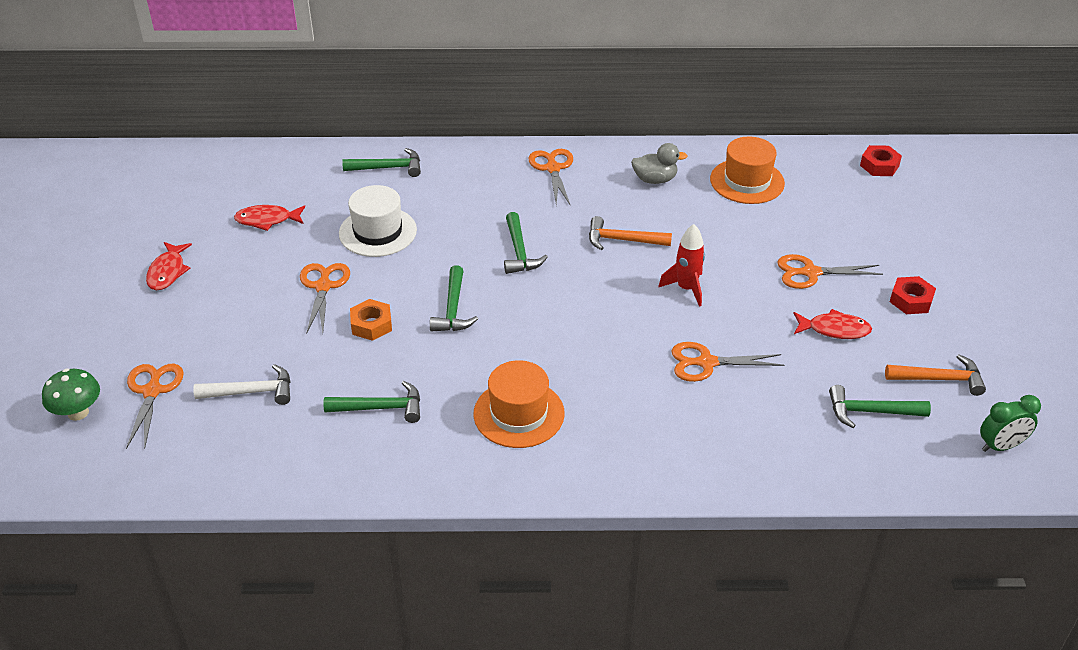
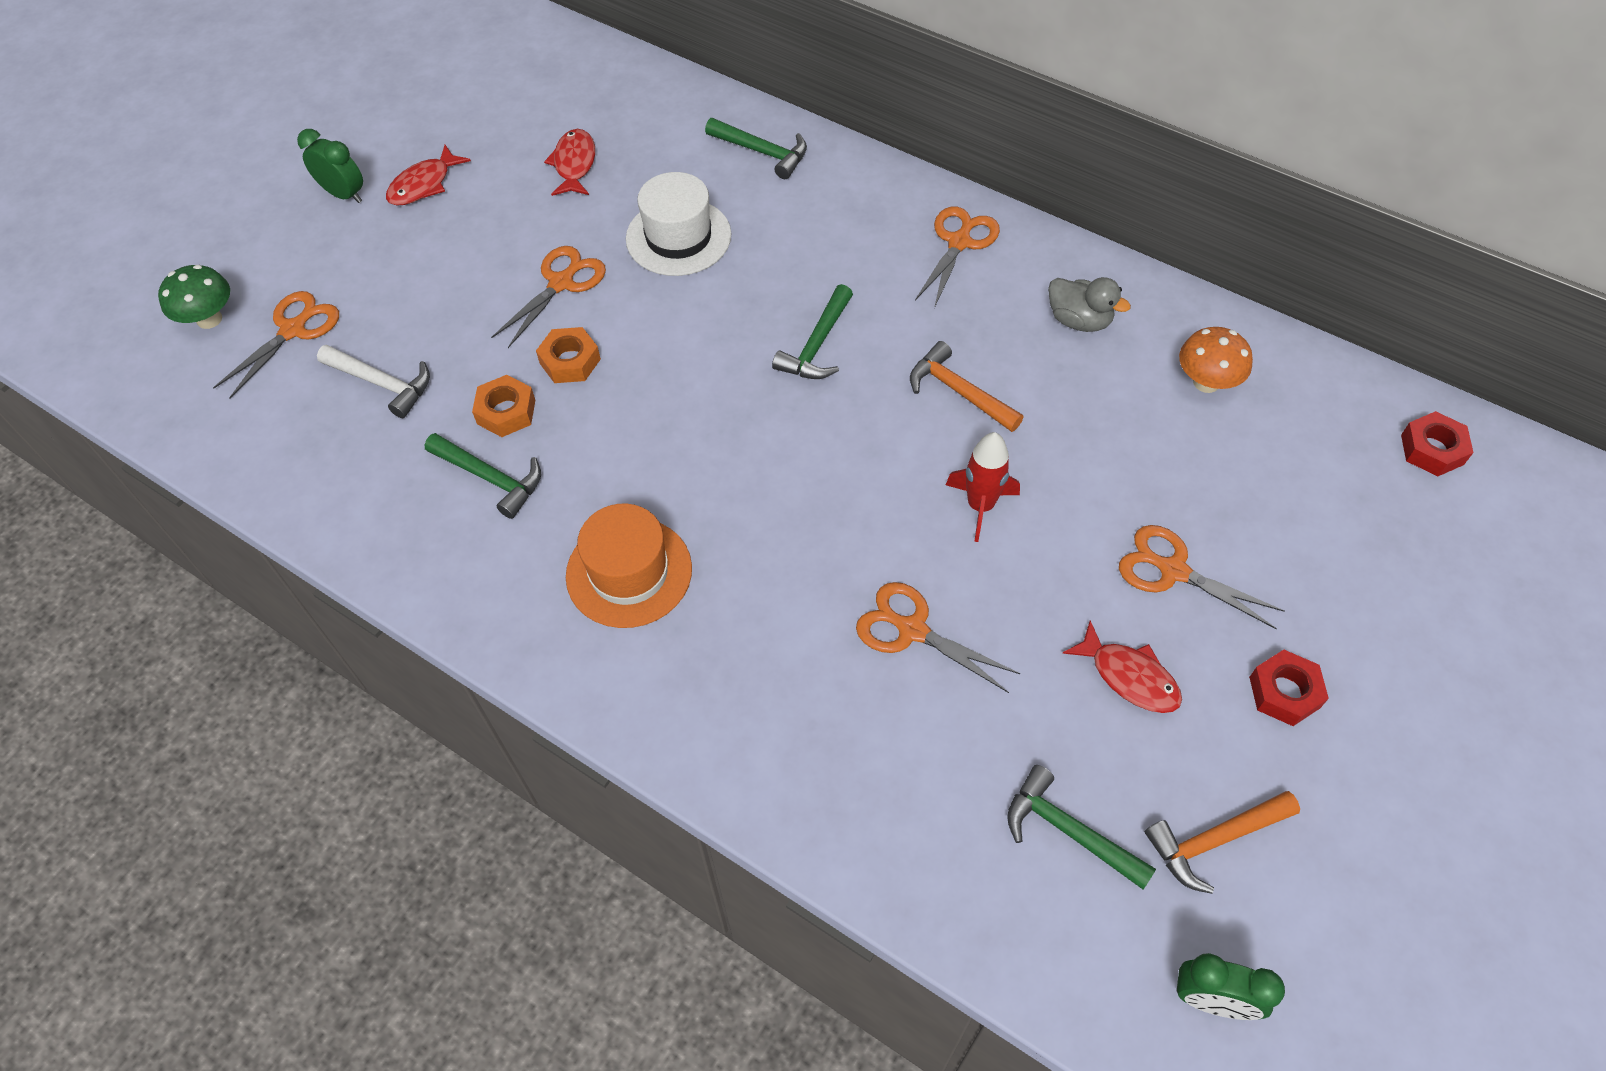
camera: 35 degrees right, 15 degrees up
(111, 300) = (344, 194): none -> green clock
(267, 220) = (574, 164): red fish -> red fish turned 60 degrees clockwise
(355, 369) = (506, 412): none -> orange nut
(453, 309) = (675, 386): green hammer -> none
(747, 181) = (1206, 382): orange hat -> orange mushroom
(939, 379) = (1214, 840): orange hammer -> orange hammer turned 120 degrees clockwise

